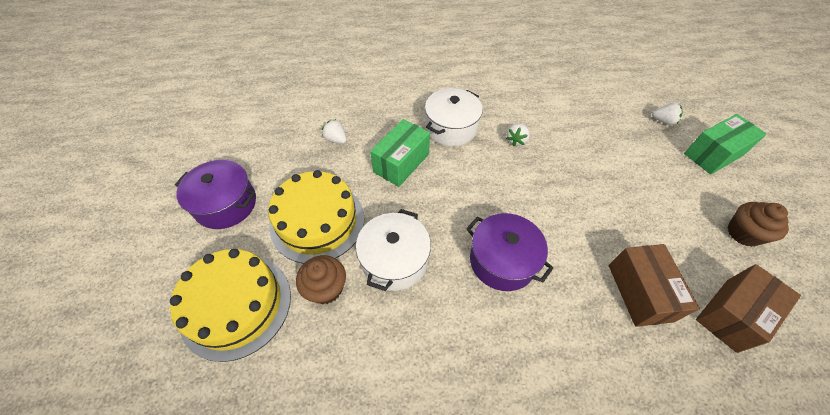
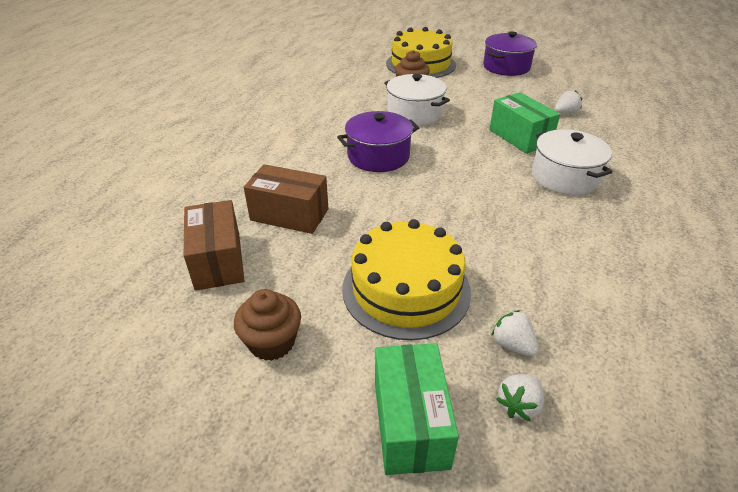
camera: 115 degrees right, 15 degrees down
(317, 221) = (471, 93): yellow cake -> yellow cake (406, 289)
(516, 140) = (527, 216): white strawberry -> white strawberry (512, 345)

